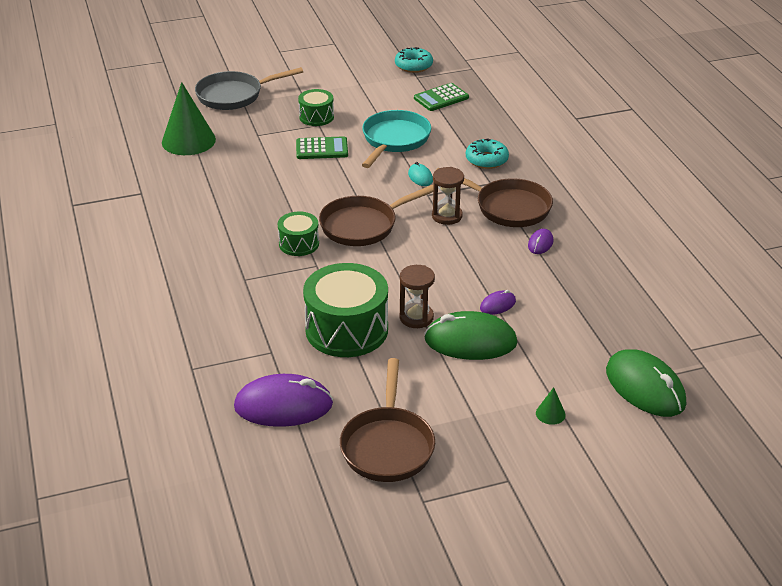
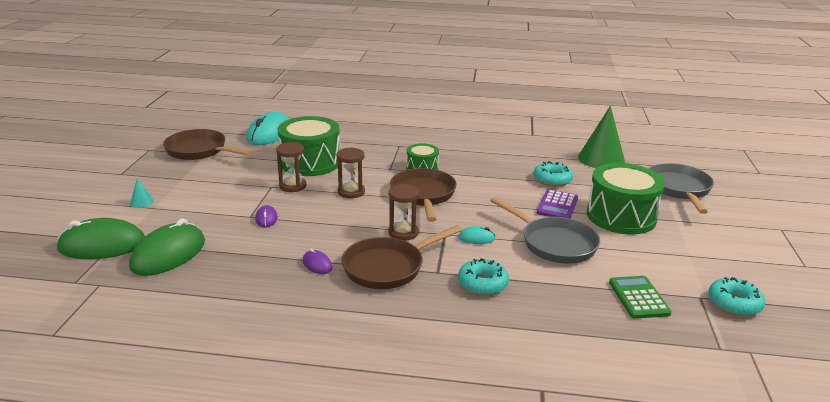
camera: 115 degrees right, 10 degrees down
(264, 160) = (552, 180): none -> turquoise donut
(283, 406) = (270, 134): purple mouse -> turquoise mouse
(316, 117) = (621, 216): green drum -> green drum, size x1.88
(322, 149) = (557, 206): green calculator -> purple calculator
(394, 140) = (554, 243): turquoise pan -> grey pan
(395, 272) = (351, 192): none -> brown hourglass
(470, 341) = (244, 197): green mouse -> green mouse (168, 254)
(550, 414) = (141, 202): green cone -> turquoise cone

